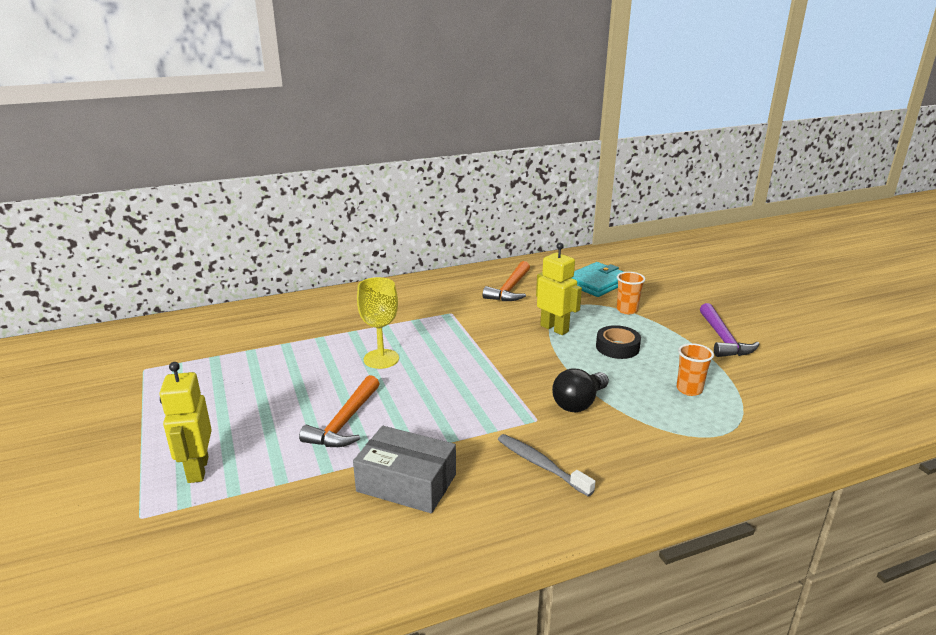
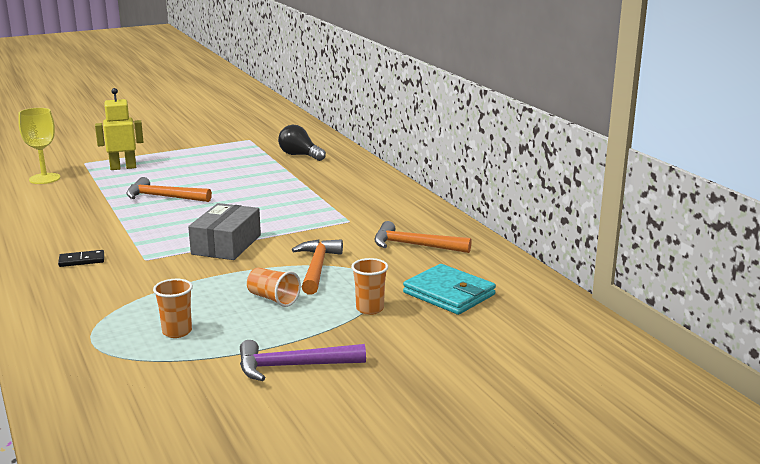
camera: 85 degrees right, 5 degrees down
(381, 359) = (257, 200): yellow goblet -> yellow goblet (44, 178)
(406, 483) = (82, 219): grey box -> grey box (226, 244)
(541, 465) = (82, 260): grey toothbrush -> black domino
(554, 328) = (317, 267): yellow robot -> orange hammer
(579, 403) = (166, 276): black light bulb -> black light bulb (300, 155)
(617, 347) = (273, 299): black tape -> orange cup

